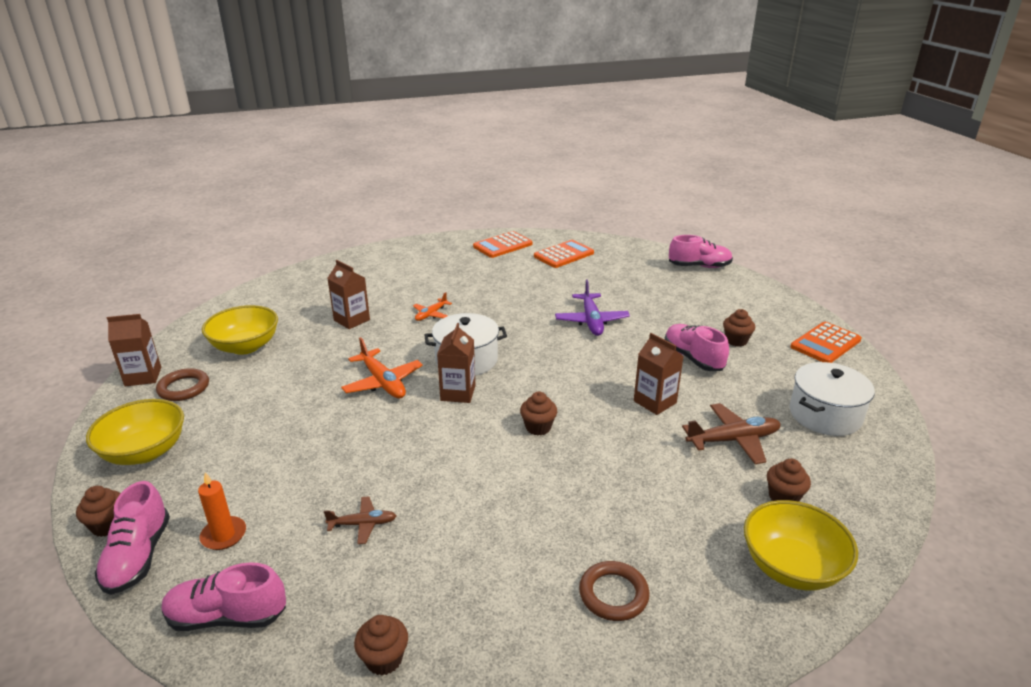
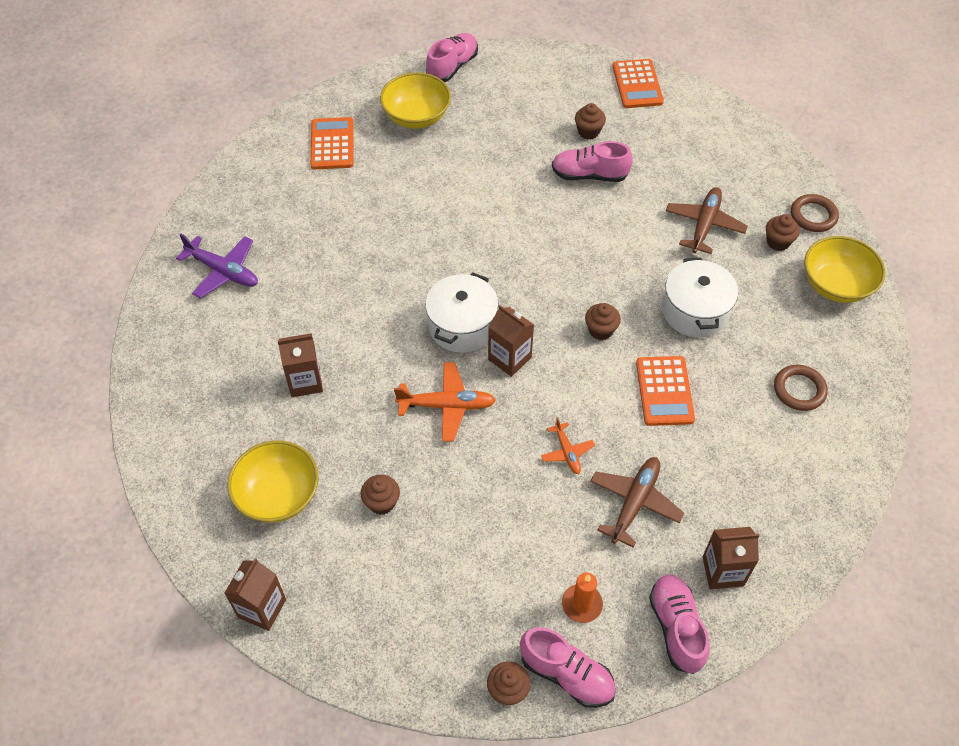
camera: 55 degrees left, 25 degrees up
(145, 452) = (413, 637): yellow bowl -> yellow bowl (416, 117)
(183, 388) = (319, 575): brown ring -> brown ring (813, 216)
(227, 617) = (676, 628): pink shoe -> pink shoe turned 135 degrees clockwise
(363, 524) = (634, 503): brown plane -> brown plane, size x1.70
(384, 659) = (774, 544): brown cupcake -> brown cupcake (381, 502)
(431, 314) = (354, 311): orange plane -> orange plane (567, 452)
(502, 245) = (261, 178): orange calculator -> orange calculator (664, 391)
(591, 321) = (476, 201): purple plane -> purple plane (223, 271)
(655, 402) = (626, 238): brown carton -> brown carton (723, 571)
(825, 415) = (716, 155): white pot -> white pot (695, 311)

